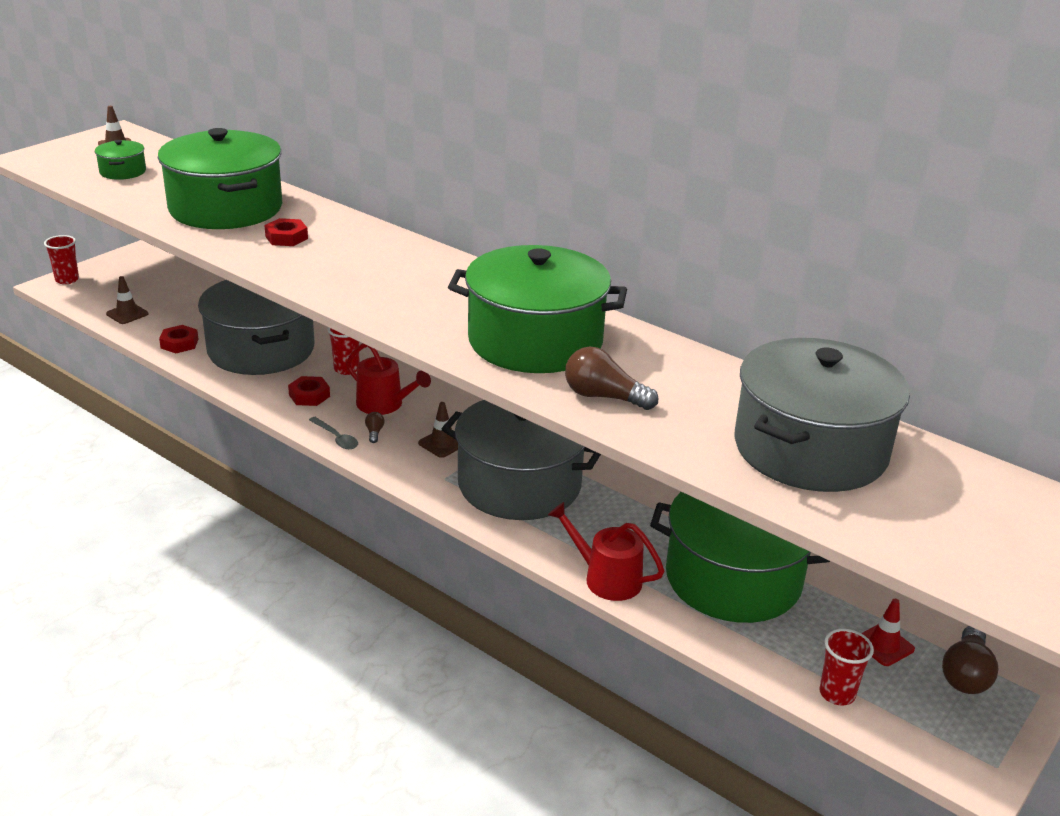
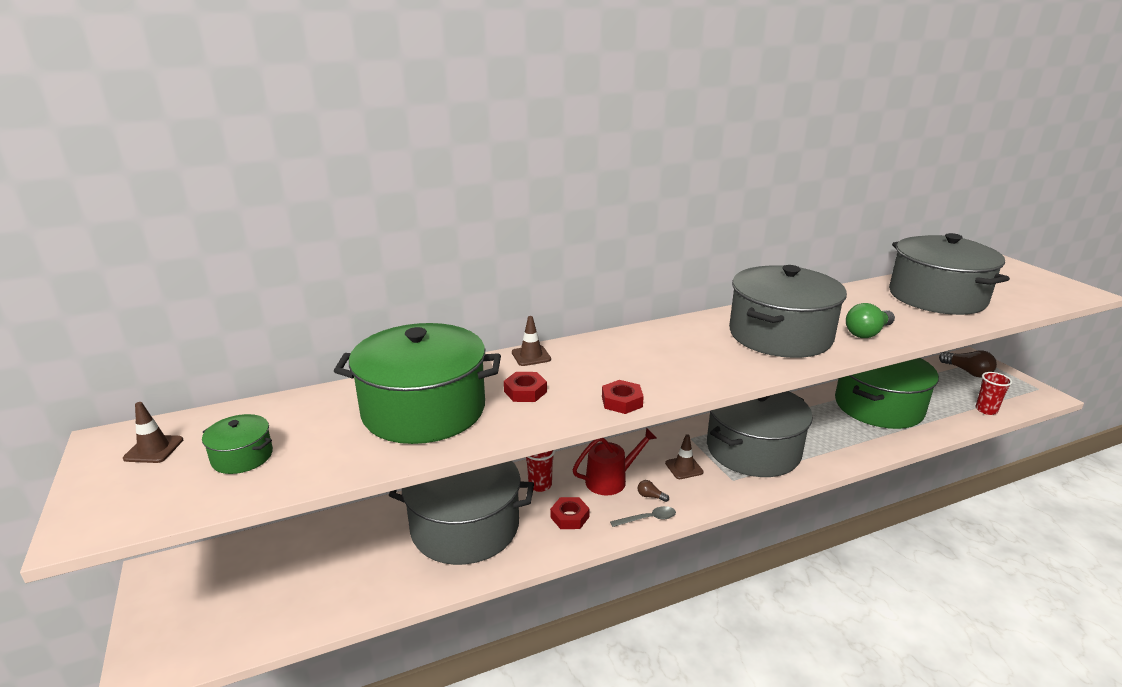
camera: 60 degrees left, 5 degrees down
(67, 280) = (146, 652): red cup -> none
(127, 314) = (297, 610): brown traffic cone -> brown traffic cone (531, 356)
(179, 343) = (404, 581): red nut -> red nut (622, 401)
(535, 341) = (780, 335): green pot -> grey pot
(604, 397) = (867, 333): brown light bulb -> green light bulb
(606, 578) = (872, 448): red watering can -> none
(884, 645) = (943, 384): red traffic cone -> none

